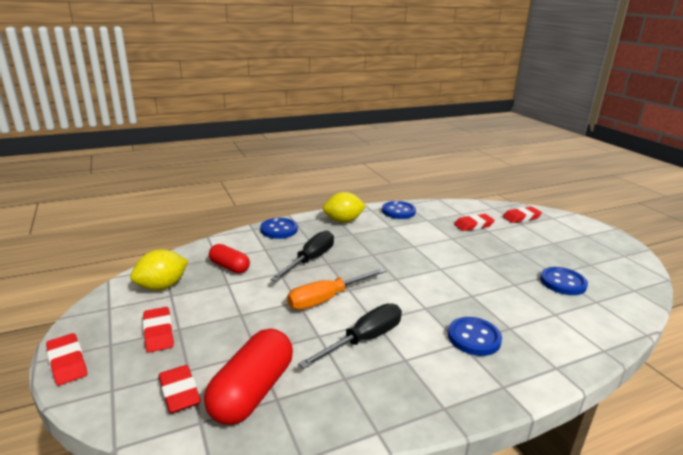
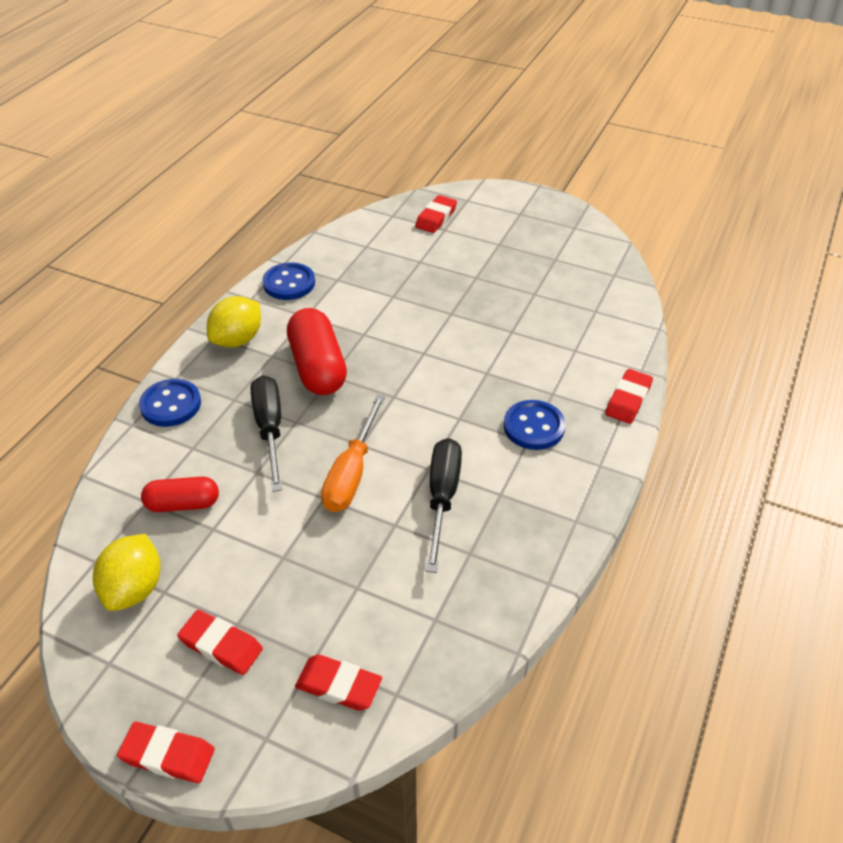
camera: 40 degrees left, 20 degrees up
(252, 391) = (405, 629): red capsule -> red capsule (318, 367)
(473, 225) = (397, 260): red eraser -> red eraser (628, 400)
(562, 282) = (551, 302): blue button -> none

